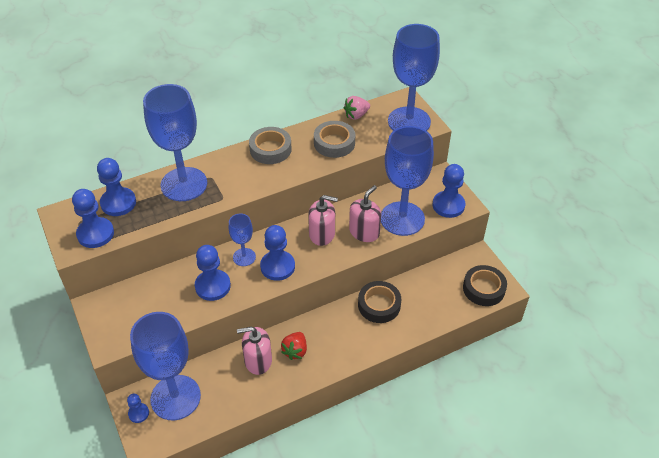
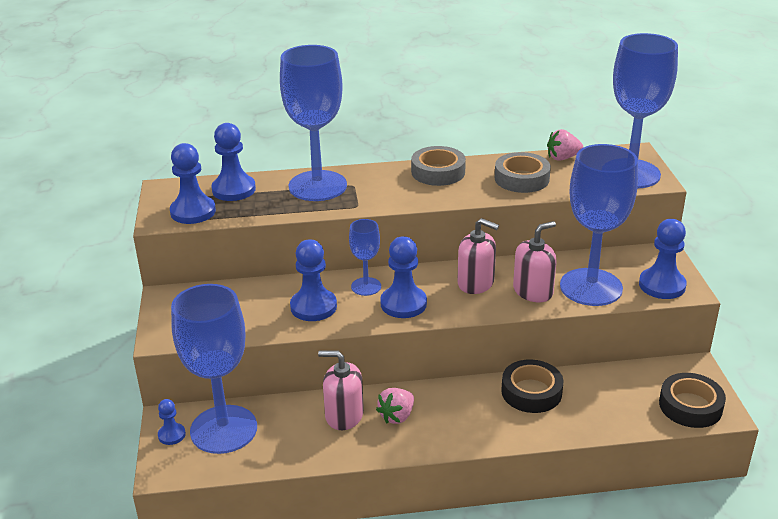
camera: 20 degrees right, 15 degrees down
(295, 351) = (397, 416): red strawberry -> pink strawberry

